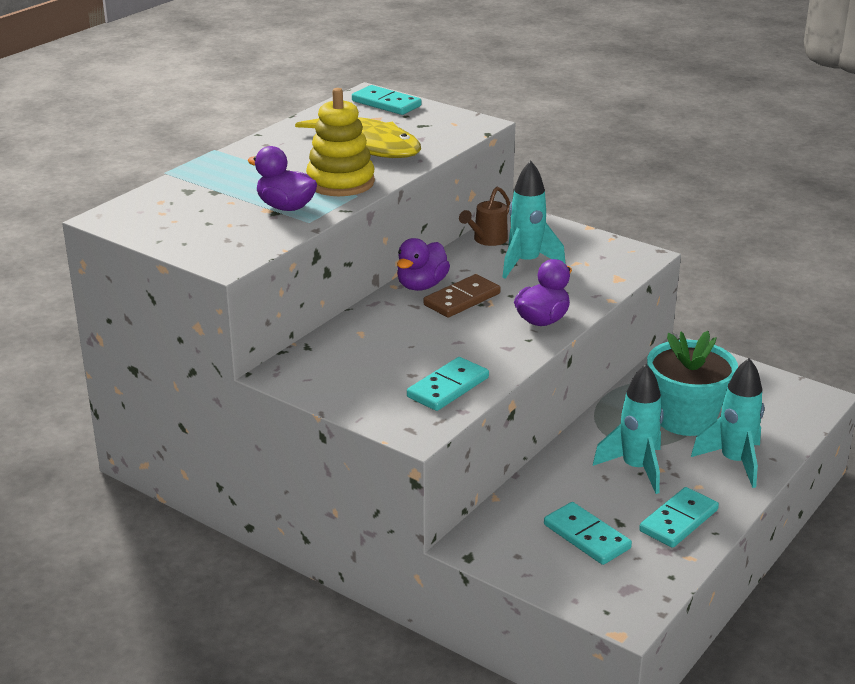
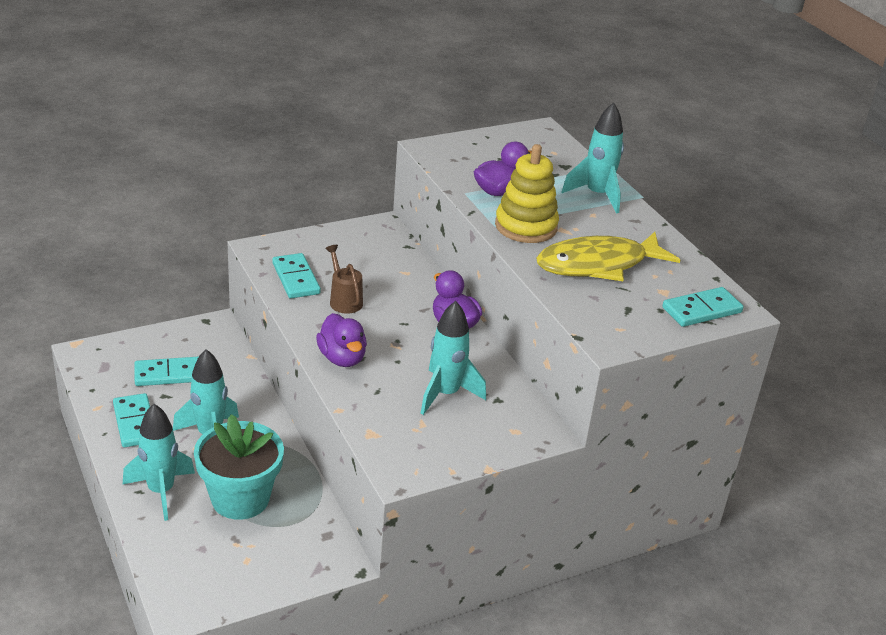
camera: 115 degrees right, 5 degrees up
(236, 166) = (597, 195): none -> turquoise rocket
(462, 299) = (412, 334): brown domino -> none
(487, 240) = (509, 392): brown watering can -> brown watering can (344, 300)

